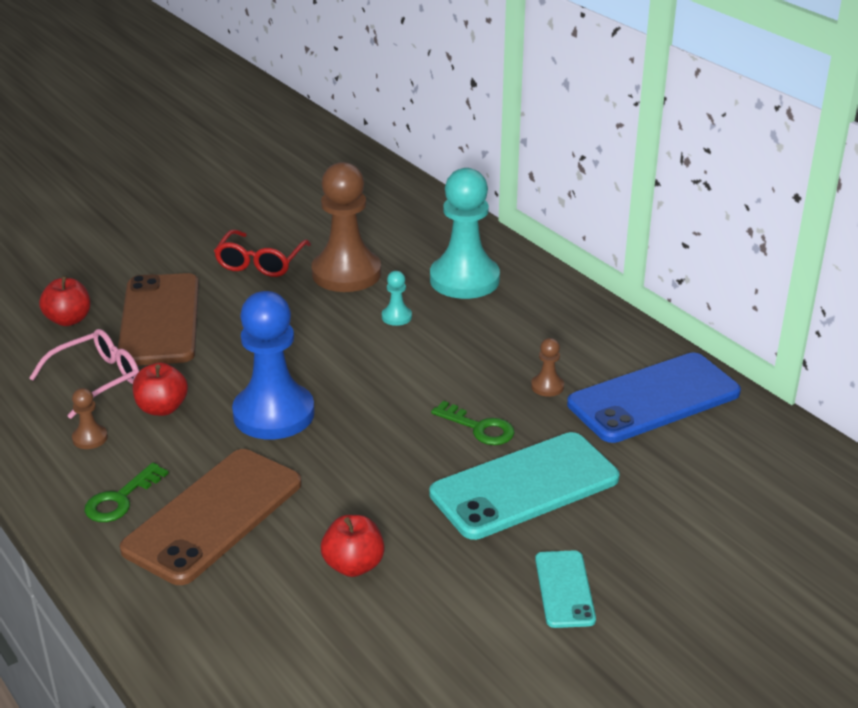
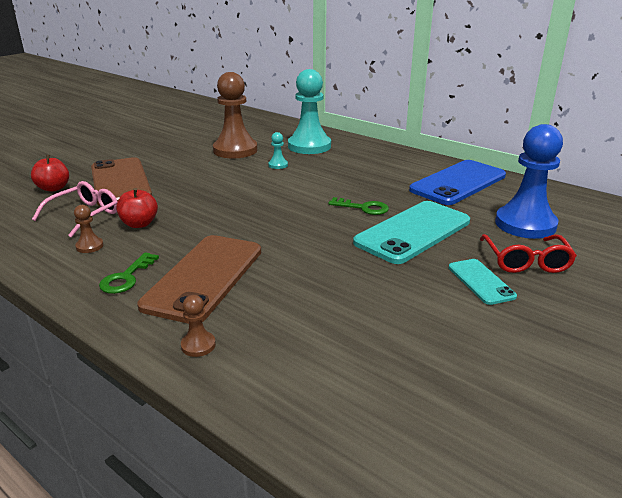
camera: 15 degrees left, 5 degrees down
(260, 262) = (177, 151): red glasses -> red glasses (526, 261)
(274, 414) = (222, 217): blue pawn -> blue pawn (525, 224)
(353, 565) = (325, 291): red apple -> none
(547, 386) = (391, 185): brown pawn -> brown pawn (198, 345)

